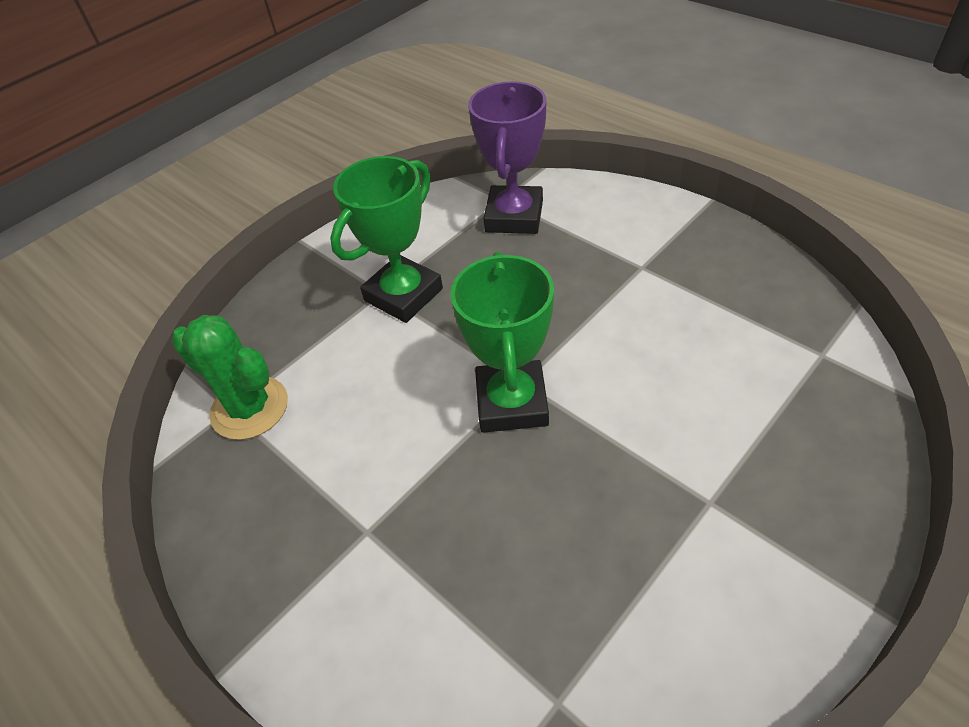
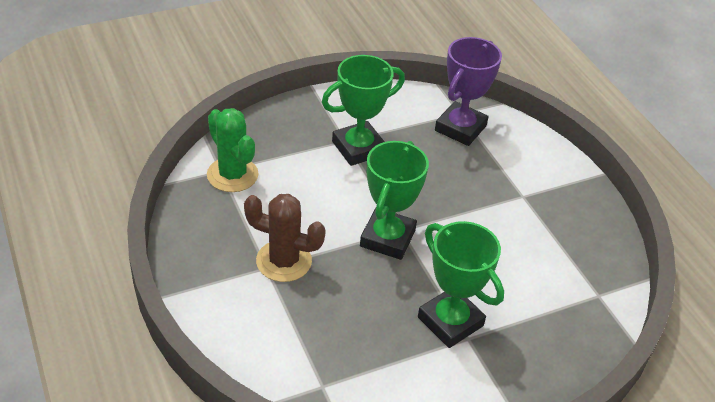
camera: 15 degrees right, 5 degrees down
(387, 508) = (284, 261): none -> brown cactus
(670, 488) = (450, 321): none -> green trophy

